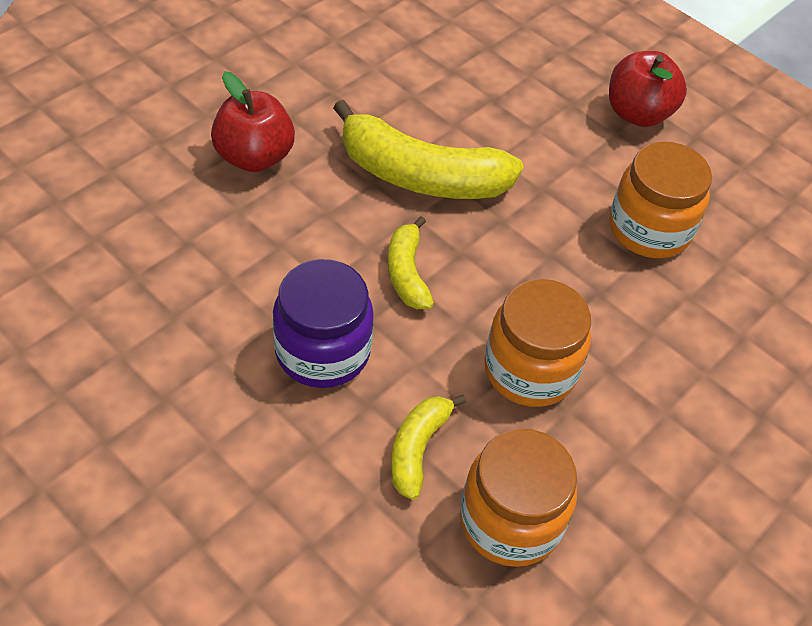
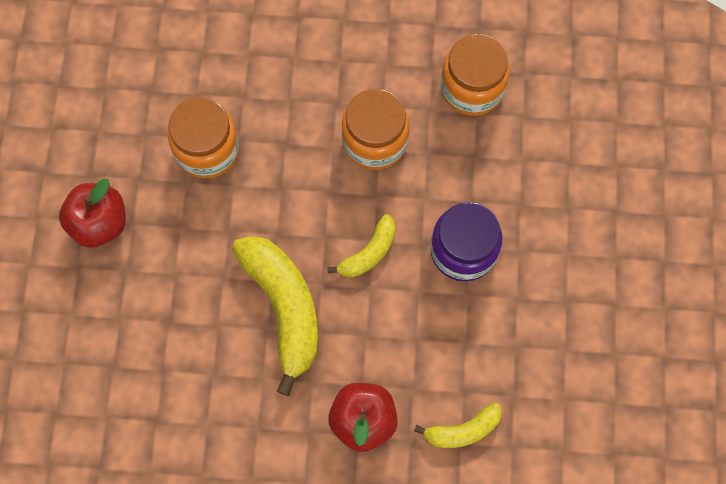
camera: 125 degrees left, 20 degrees up
(417, 449) = (474, 158): yellow banana -> yellow banana (462, 430)

